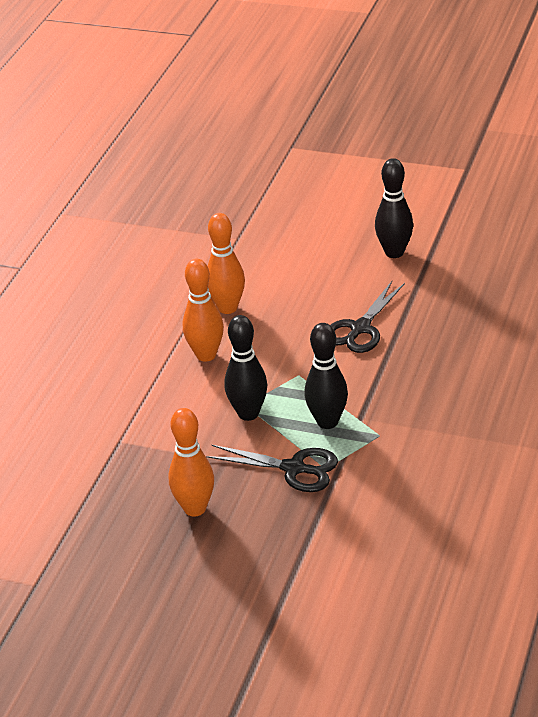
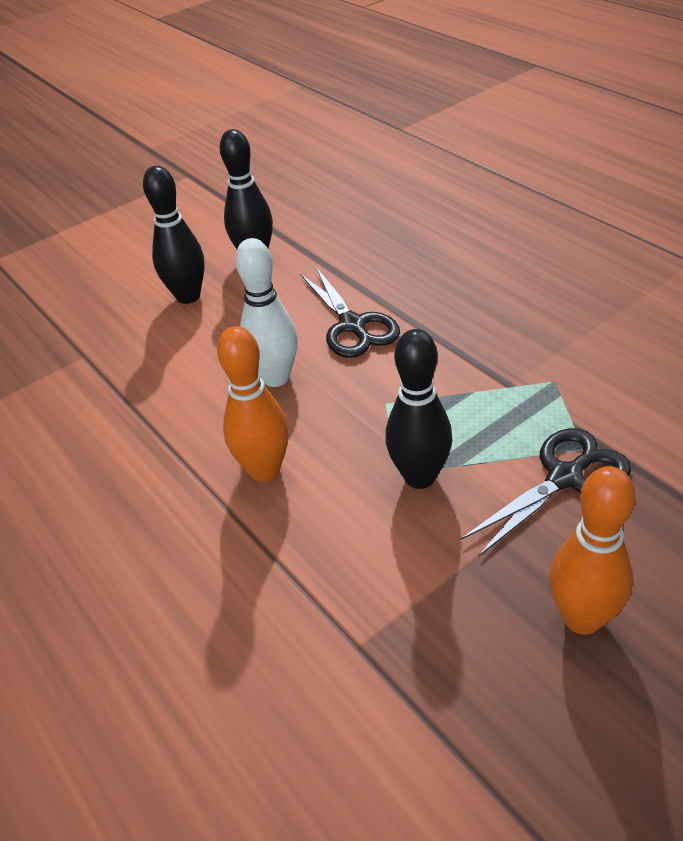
camera: 55 degrees left, 5 degrees up
(227, 308) = (197, 413): orange bowling pin -> none
(283, 321) = (276, 378): none -> white bowling pin
(327, 422) = (496, 413): black bowling pin -> black bowling pin (188, 296)

